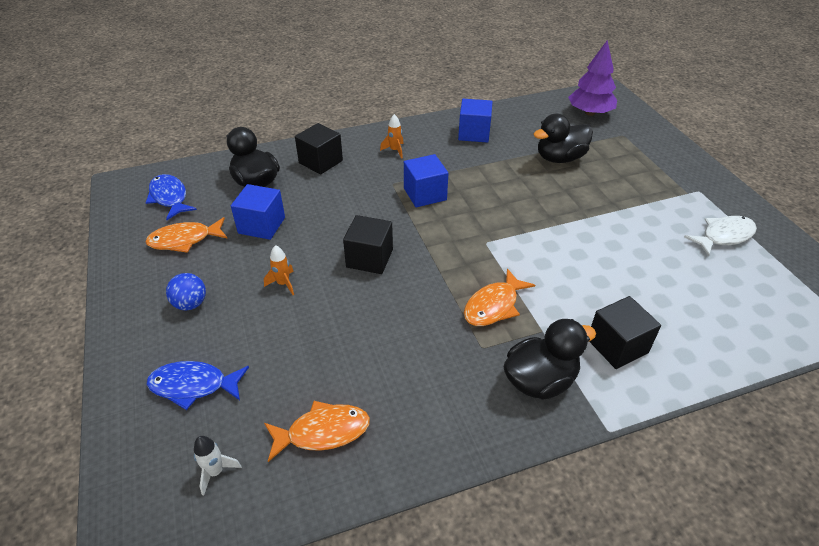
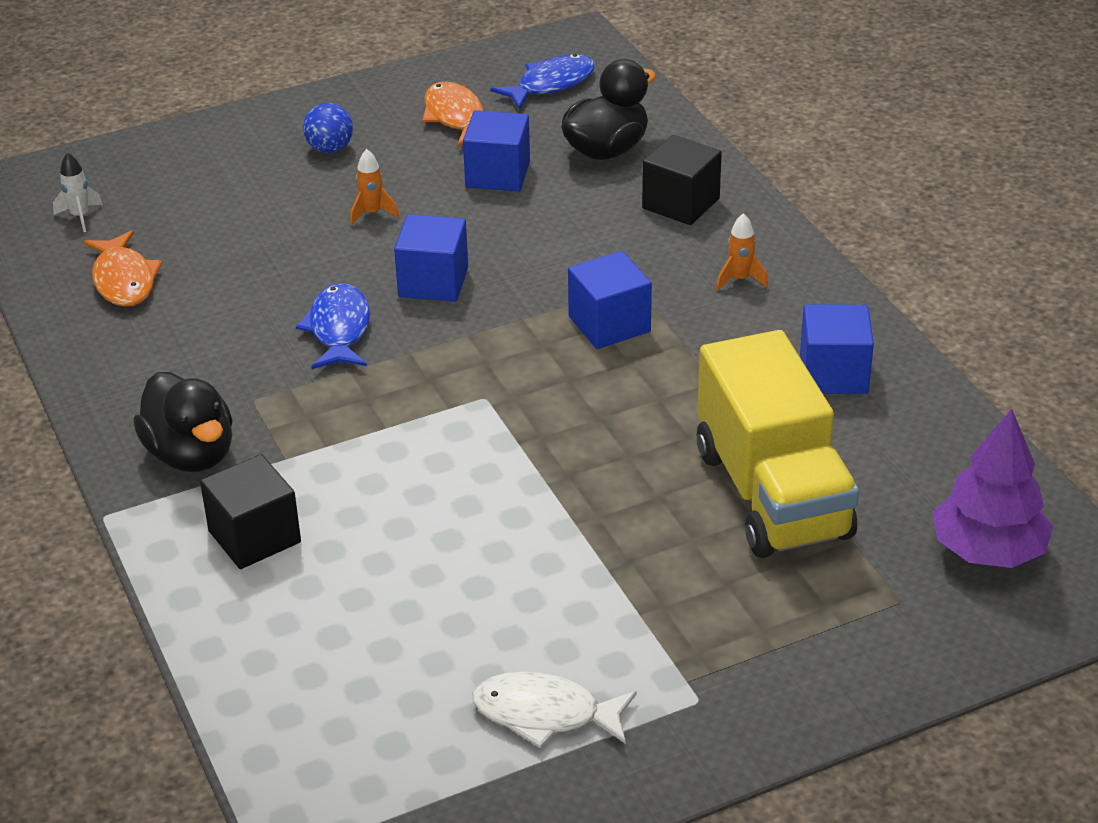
camera: 85 degrees right, 5 degrees down
(193, 386) = (196, 179): blue fish -> blue fish (339, 329)
(369, 258) = (433, 282): black cube -> blue cube
(494, 306) = (336, 409): orange fish -> none
(560, 158) = (772, 494): black duck -> yellow truck
(723, 236) = (545, 714): white fish -> white fish turned 135 degrees clockwise

